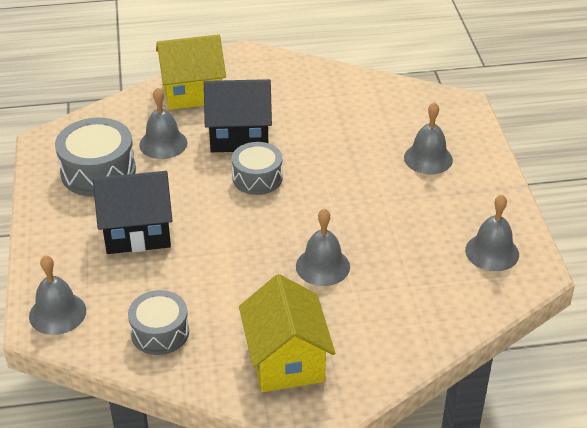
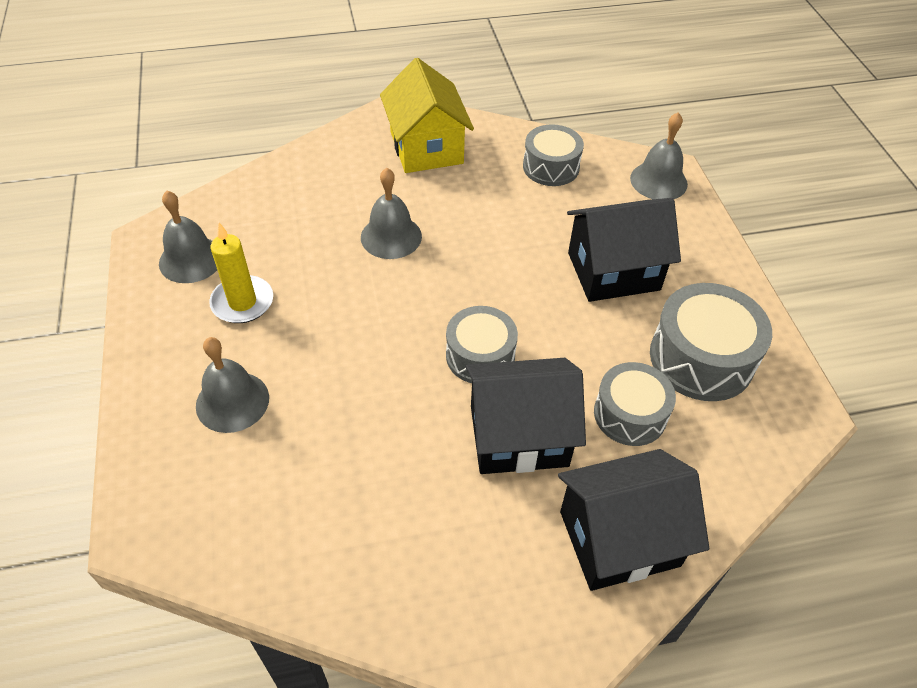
camera: 175 degrees right, 10 degrees up
(163, 143) = (630, 414): grey bell -> grey drum
(192, 92) = (619, 538): yellow house -> black house
(439, 218) = (242, 302): none -> yellow candle

